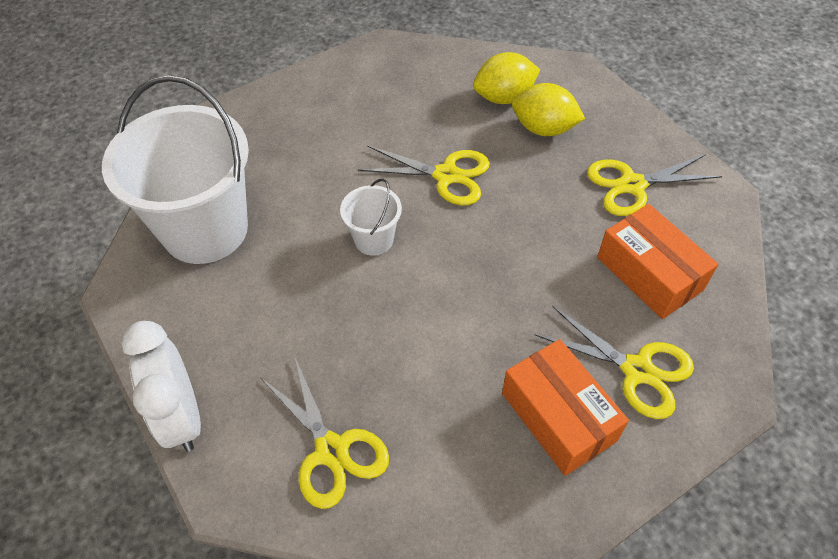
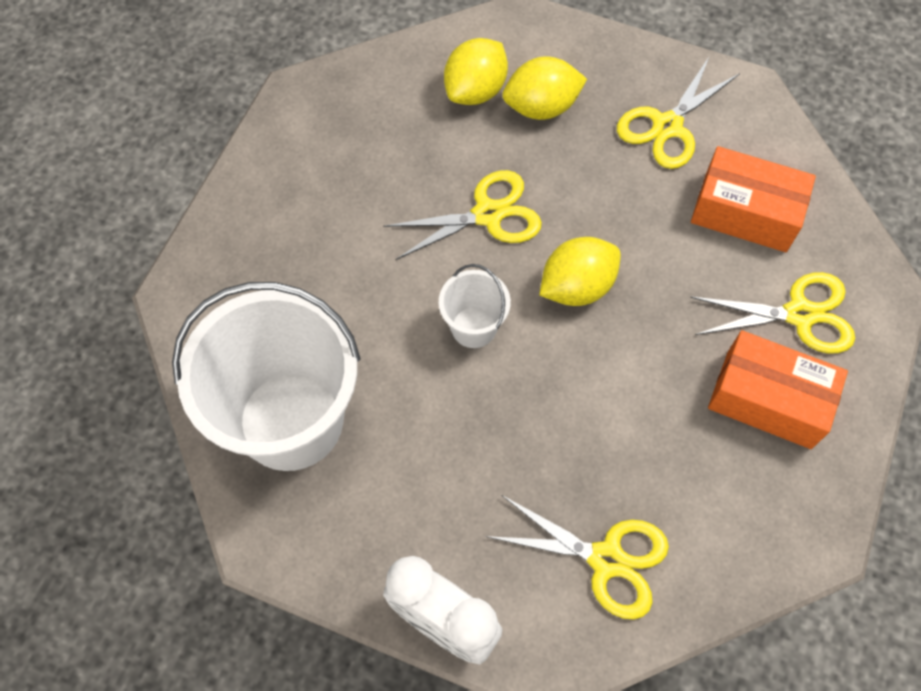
camera: 35 degrees left, 10 degrees up
(470, 254) = (576, 287): none -> yellow lemon

